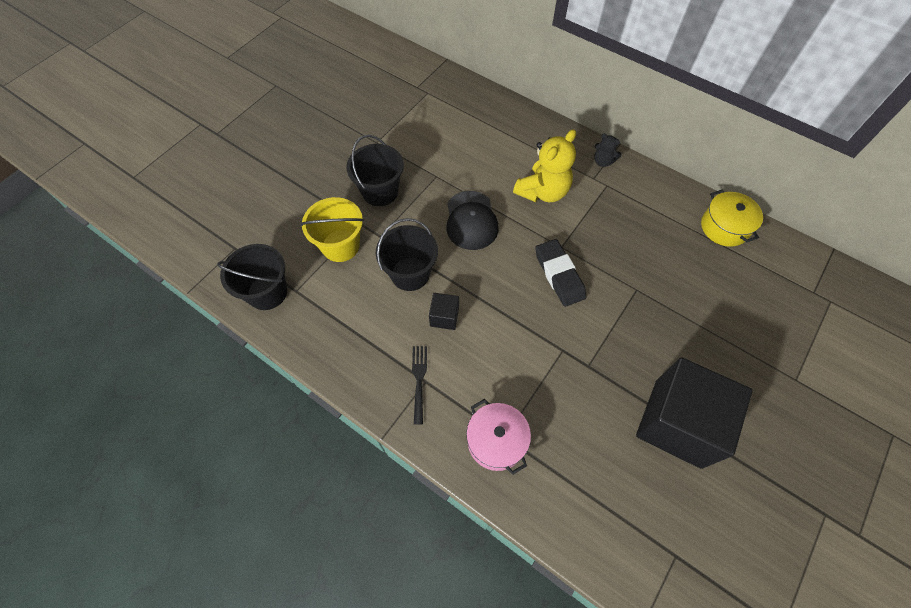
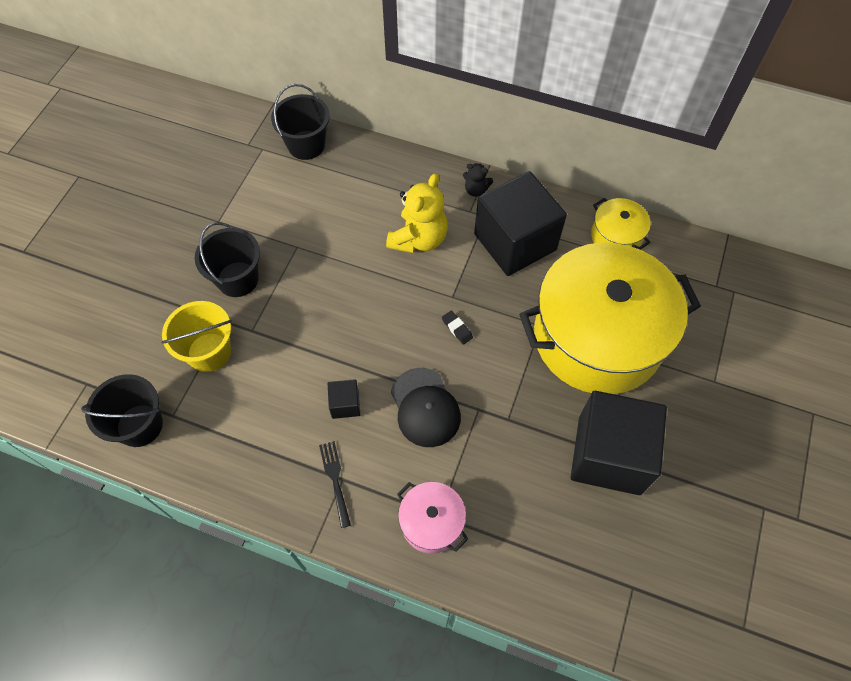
camera: 15 degrees left, 0 degrees up
(410, 274) = (296, 365): black bucket -> black bucket (306, 145)
(471, 220) = (348, 289): black cap -> black cap (425, 407)
(559, 275) = (457, 328): black eraser -> black eraser, size x0.48
(629, 212) = (515, 242): none -> black cube
(688, 312) = (597, 337): none -> yellow pot

